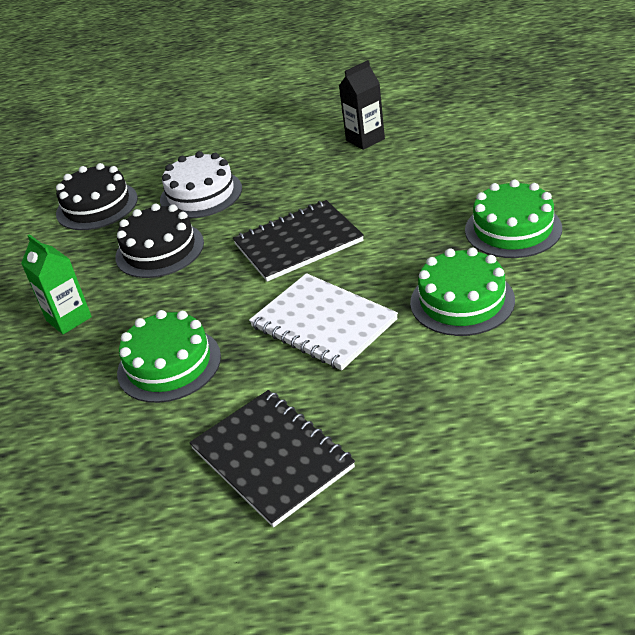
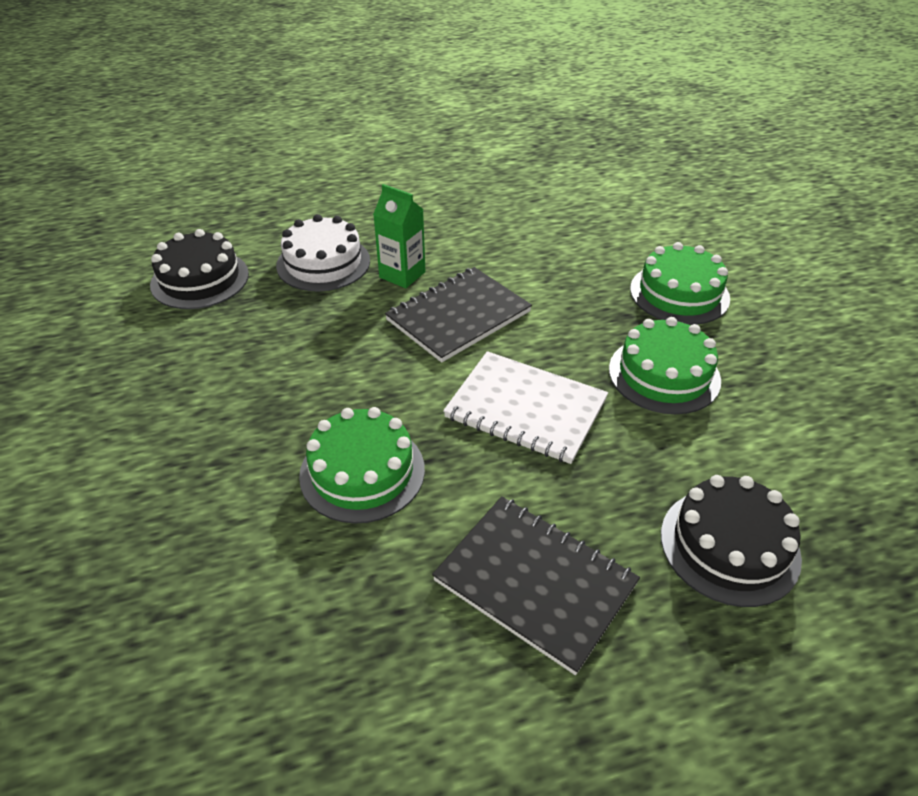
camera: 20 degrees left, 5 degrees up
(69, 319) = (211, 421): green carton -> green carton (402, 275)
(159, 250) = (298, 330): black cake -> black cake (729, 545)
(365, 140) = (484, 201): black carton -> none

